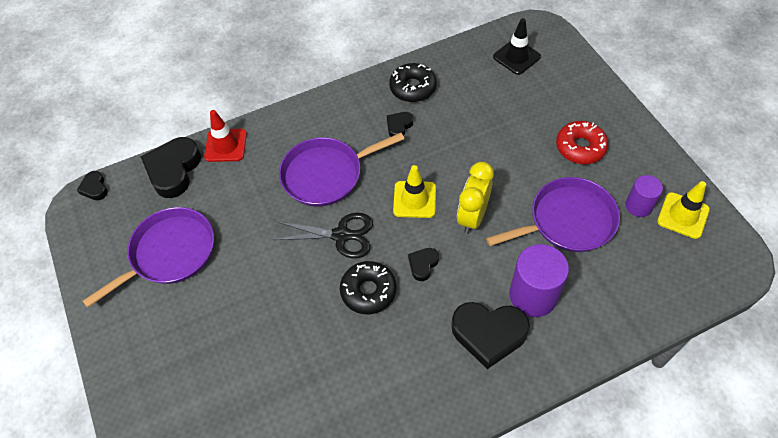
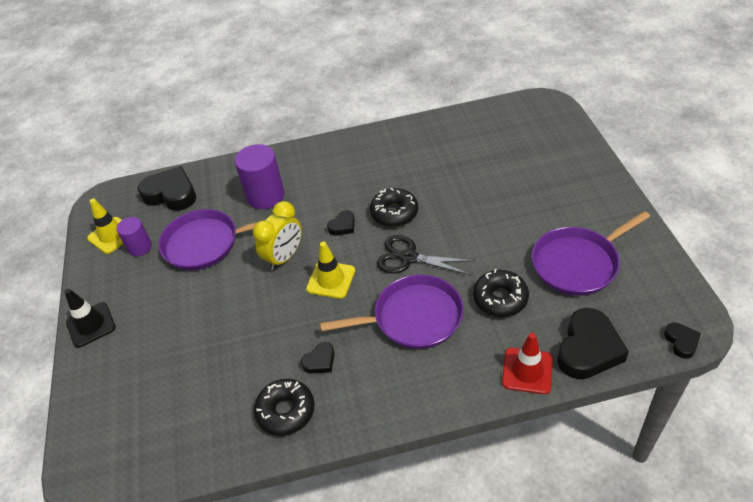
camera: 165 degrees left, 10 degrees down
(247, 204) = (500, 298): none -> black donut
(489, 334) = (311, 177): black heart -> black heart (171, 194)
(516, 57) = (141, 434): black traffic cone -> black traffic cone (91, 325)
(580, 147) = (150, 306): red donut -> none

